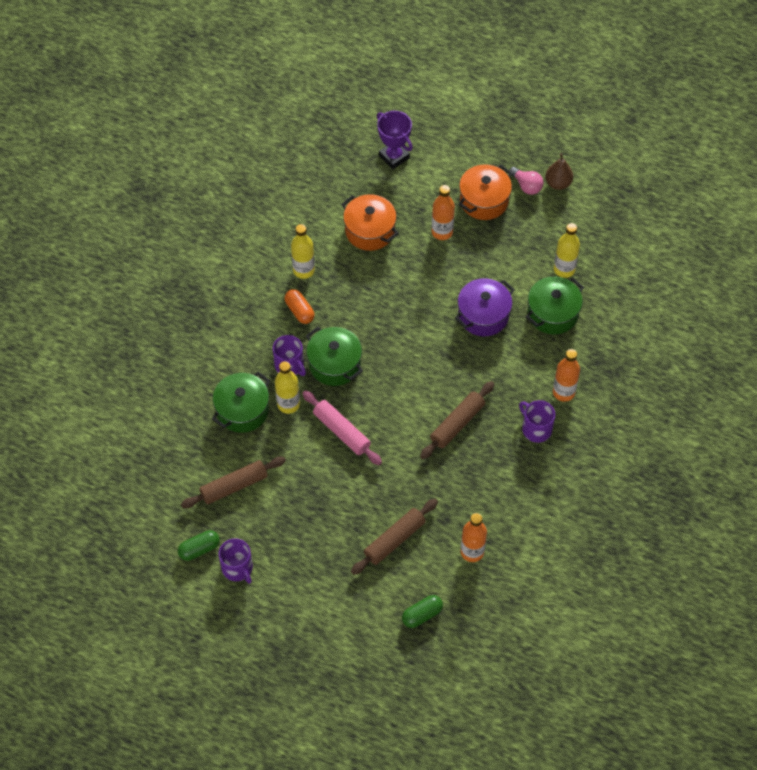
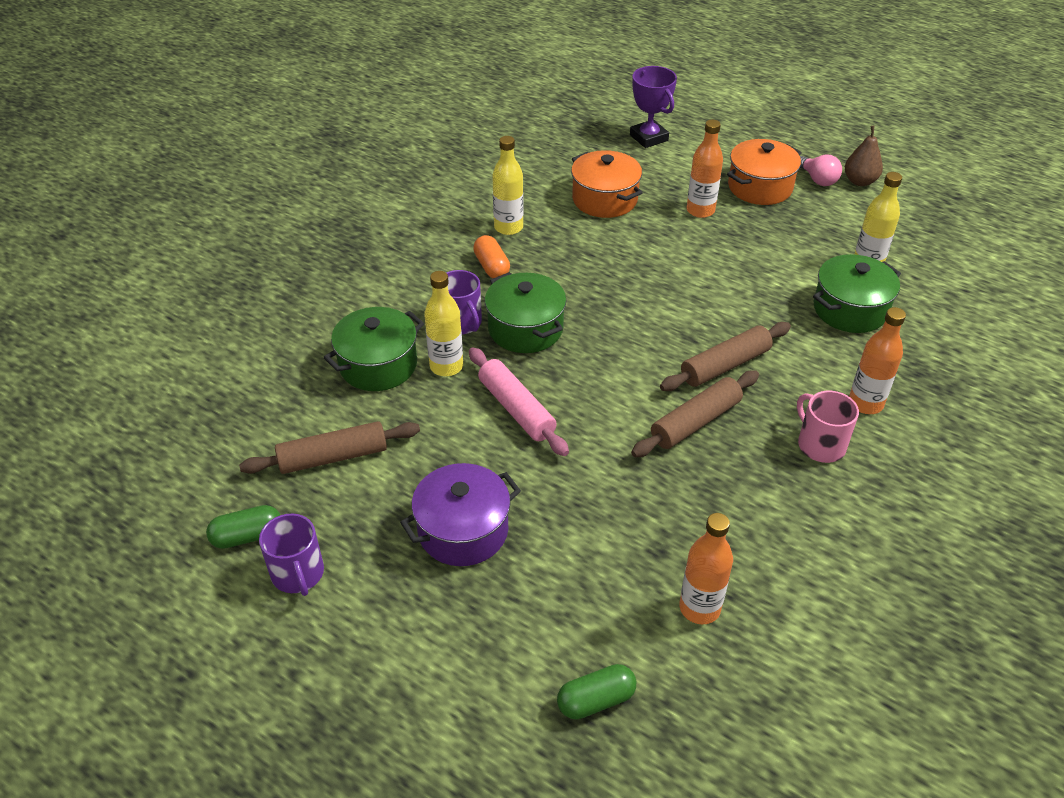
camera: 10 degrees right, 15 degrees down
(394, 540) = (569, 569): brown rolling pin -> brown rolling pin (725, 365)
(483, 315) = (748, 300): purple pot -> purple pot (463, 530)
(536, 429) = (820, 445): purple mug -> pink mug

